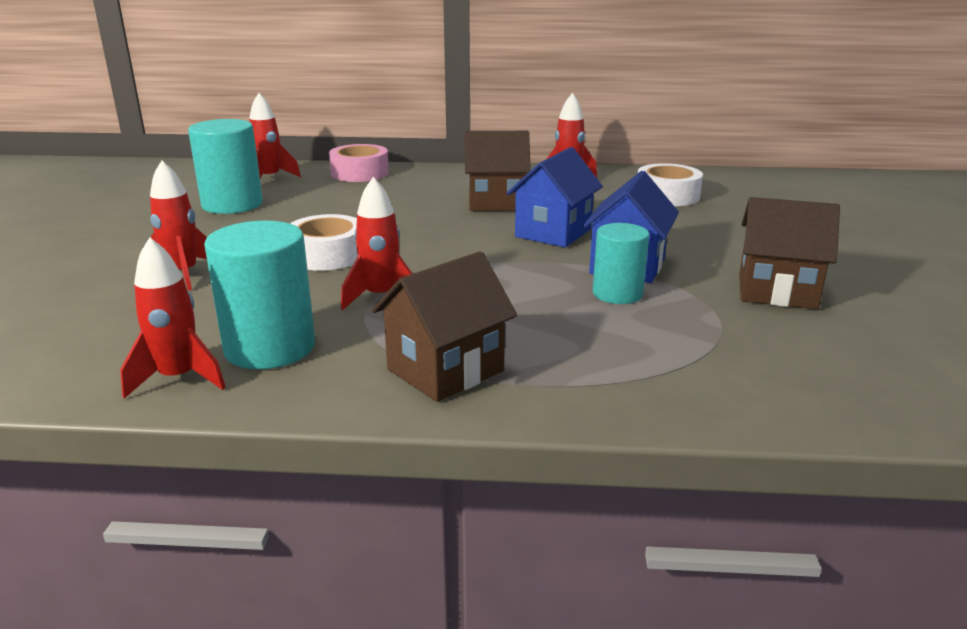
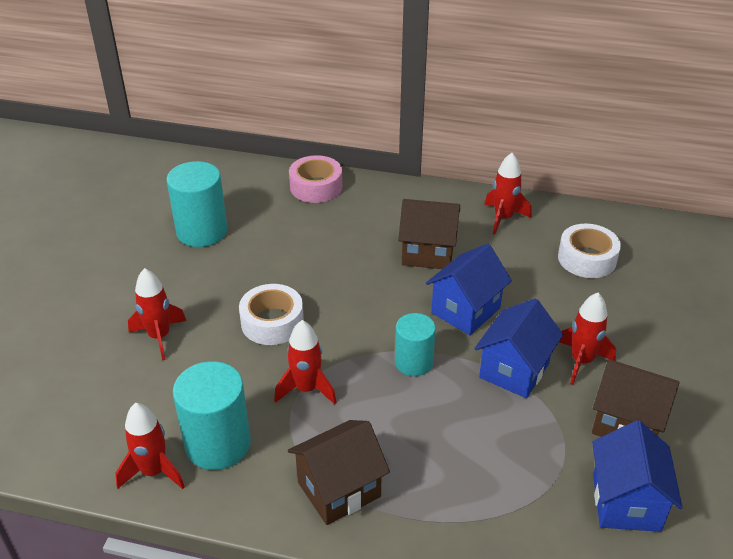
camera: 10 degrees right, 15 degrees up
(270, 179) = (236, 189): red rocket -> red rocket (581, 361)
(617, 294) = (494, 409): turquoise cylinder -> turquoise cylinder (413, 362)
(814, 347) = (626, 502): none -> blue house

